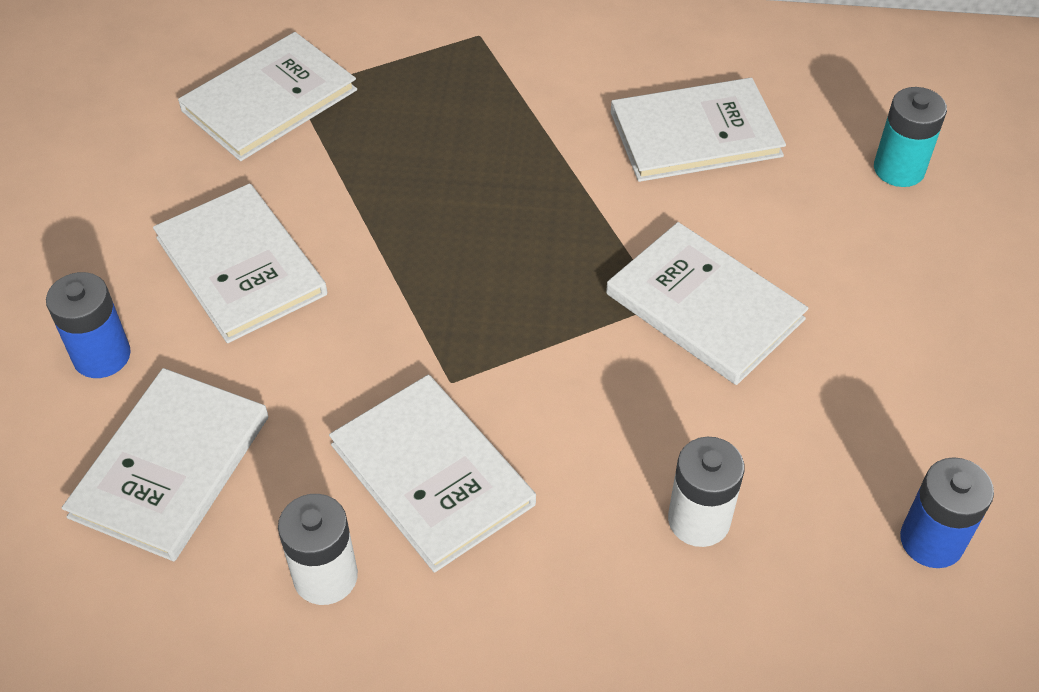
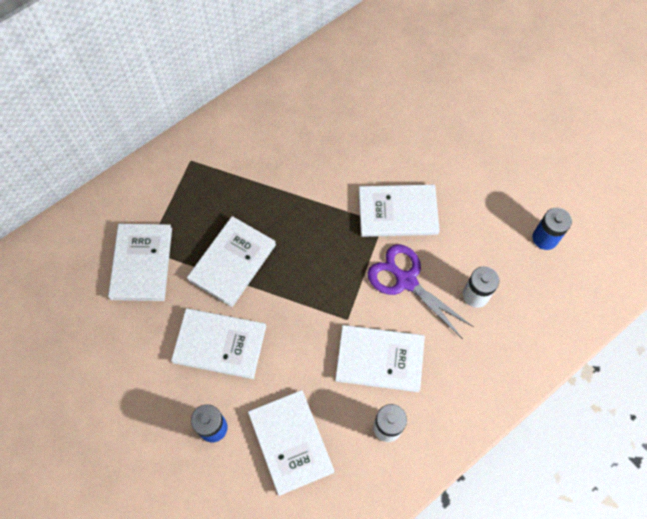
camera: 45 degrees left, 15 degrees up
(605, 406) = (406, 281): none -> purple scissors
(695, 134) = (321, 140): white book -> white book (232, 262)
(899, 169) = (404, 97): turquoise battery -> none

